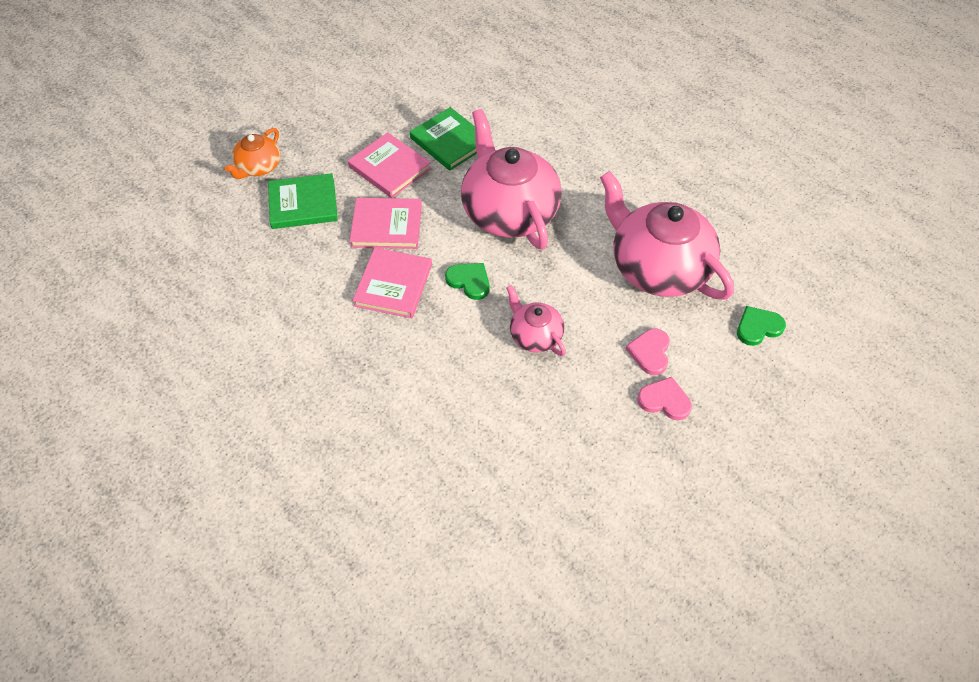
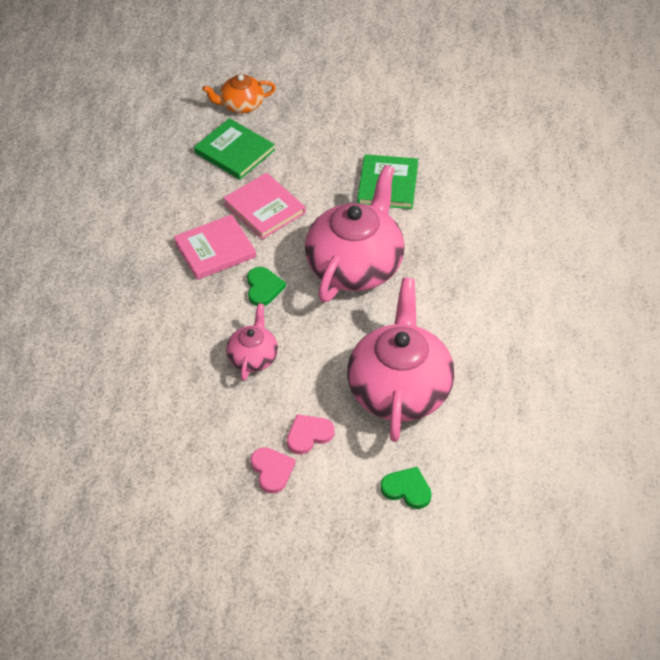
camera: 50 degrees right, 5 degrees down
(390, 168) = (321, 171): pink book -> none

